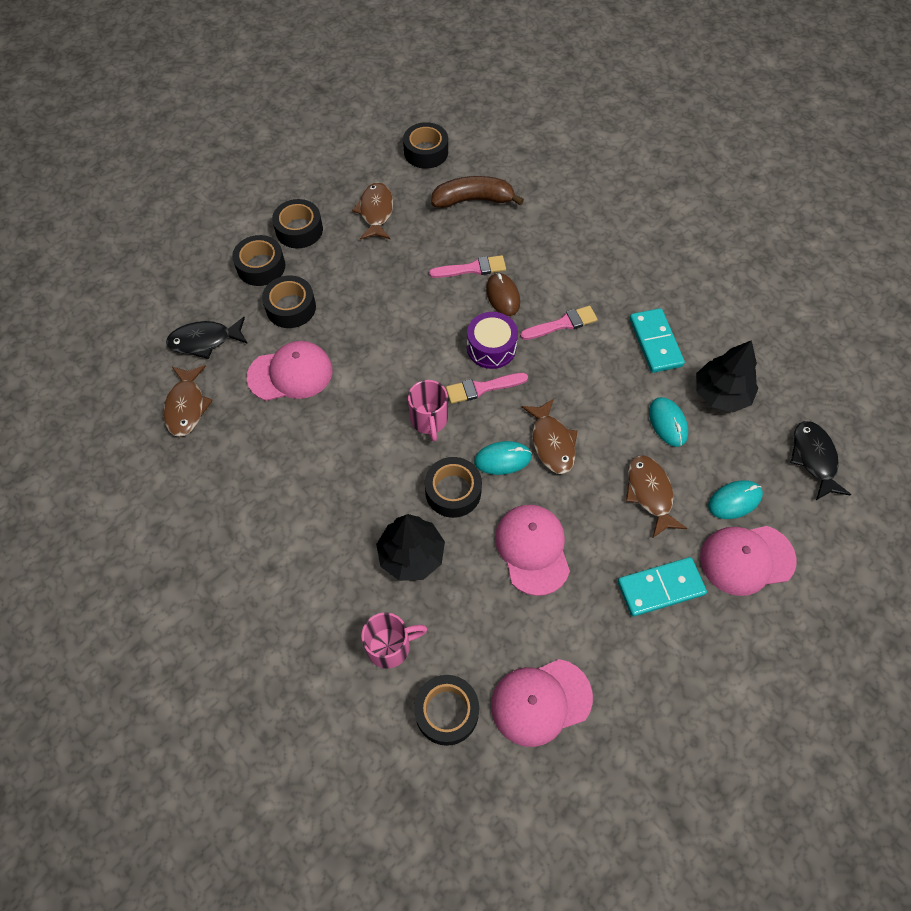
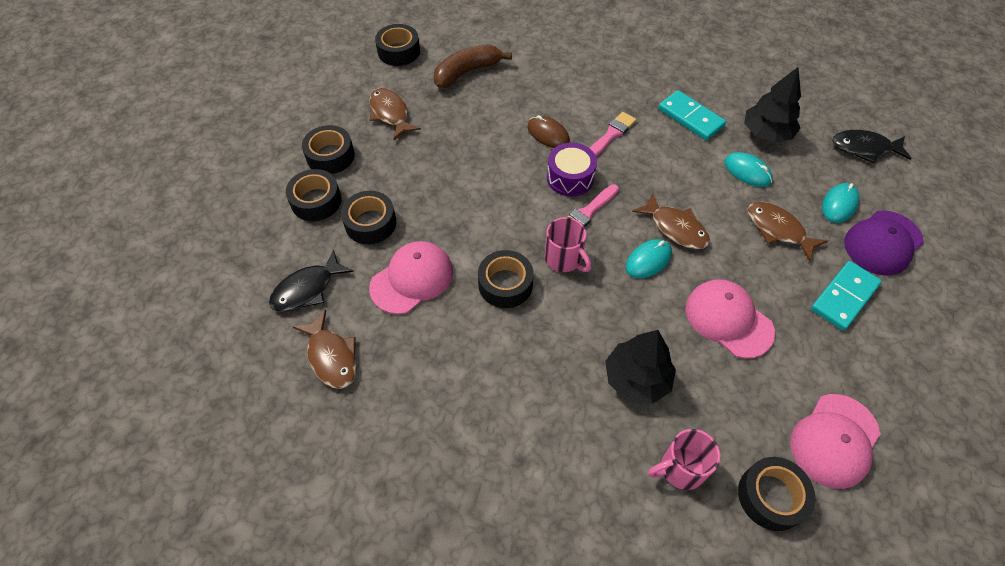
camera: 30 degrees left, 5 degrees down
(390, 646) = (680, 468): pink mug -> pink mug turned 150 degrees counterclockwise
(453, 491) = (629, 307): black tape -> black tape (505, 284)
(472, 268) = (506, 124): pink brush -> none
(746, 559) = (883, 243): pink cap -> purple cap
(814, 458) = (864, 148): black fish -> black fish turned 45 degrees counterclockwise

